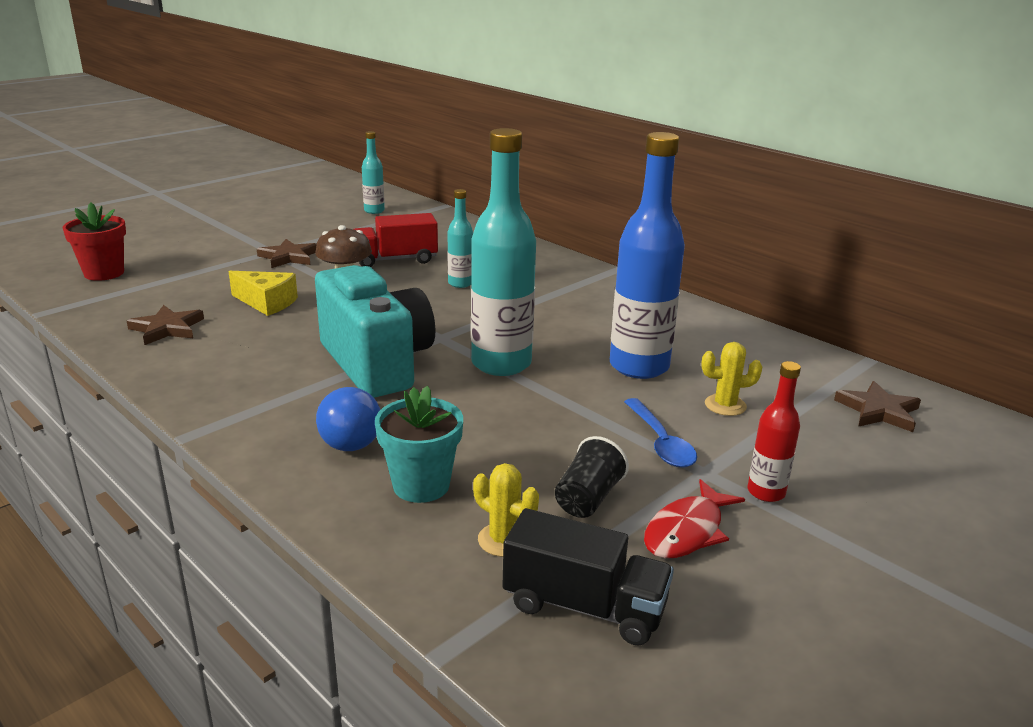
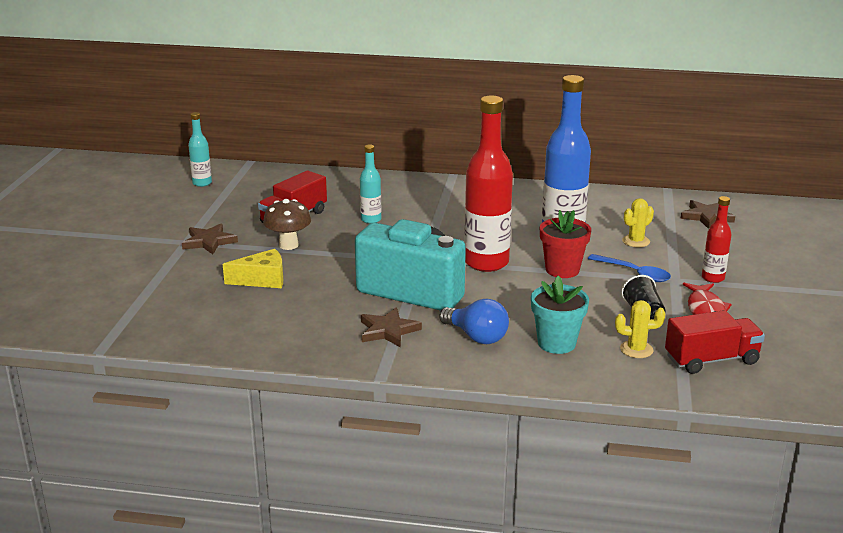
camera: 35 degrees left, 0 degrees up
(104, 273) = (82, 304): red flower pot -> red flower pot (562, 270)
(167, 328) = (227, 323): brown star -> brown star (388, 330)
(501, 364) = (486, 263): turquoise bottle -> red bottle
(584, 606) = (711, 360): black truck -> red truck

